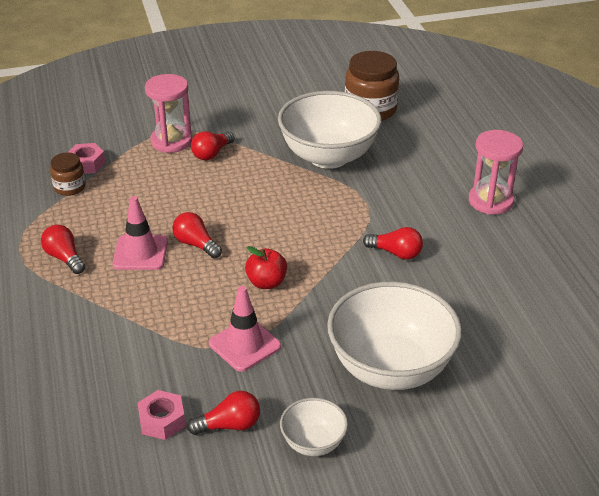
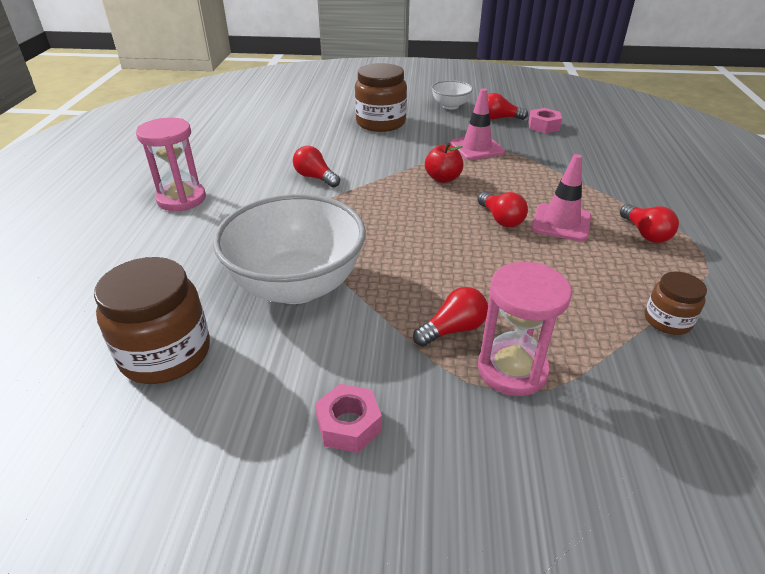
camera: 160 degrees left, 0 degrees up
(86, 164) = (652, 357): pink nut -> pink nut (348, 425)
(390, 368) = (380, 123): white bowl -> brown jar

